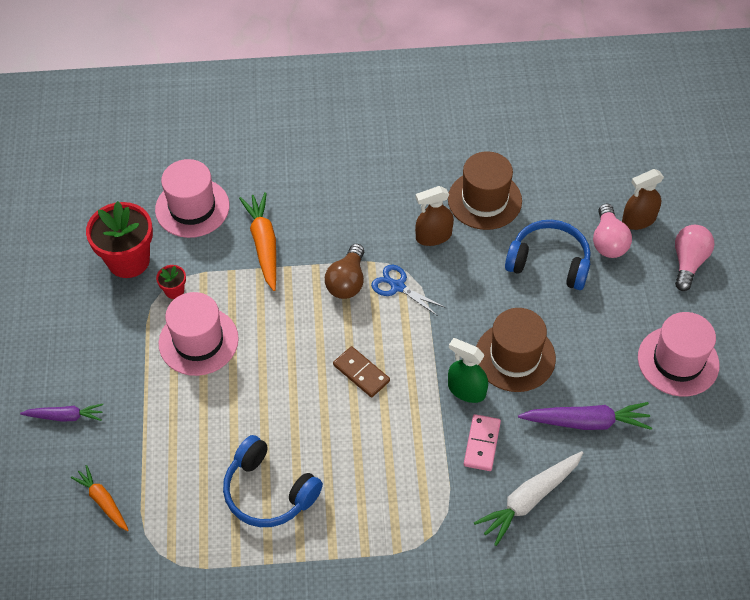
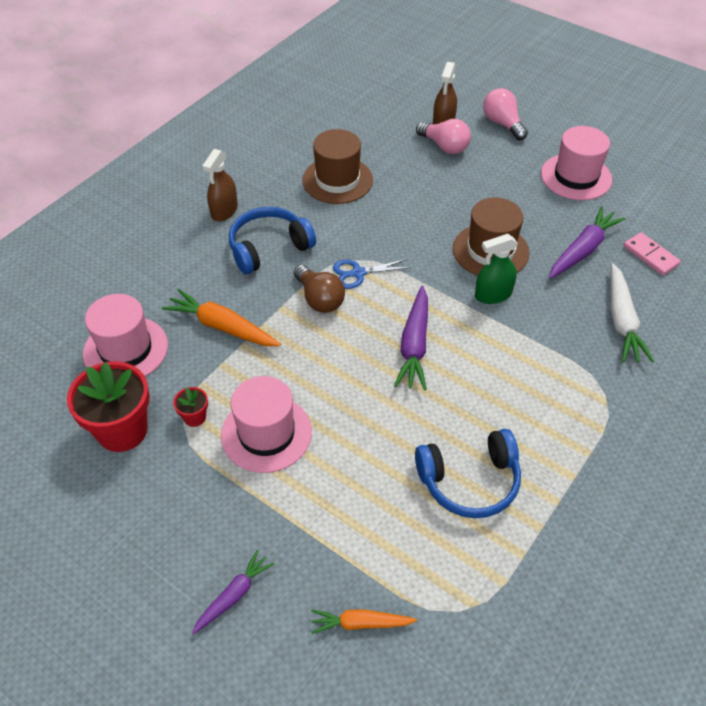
camera: 50 degrees left, 5 degrees down
(361, 373) = (414, 345): brown domino -> purple carrot
(433, 236) = (336, 225): brown spray bottle -> brown spray bottle (224, 211)
(481, 444) = (549, 316): pink domino -> pink domino (650, 256)
(549, 262) = (429, 183): blue headphones -> blue headphones (268, 247)

